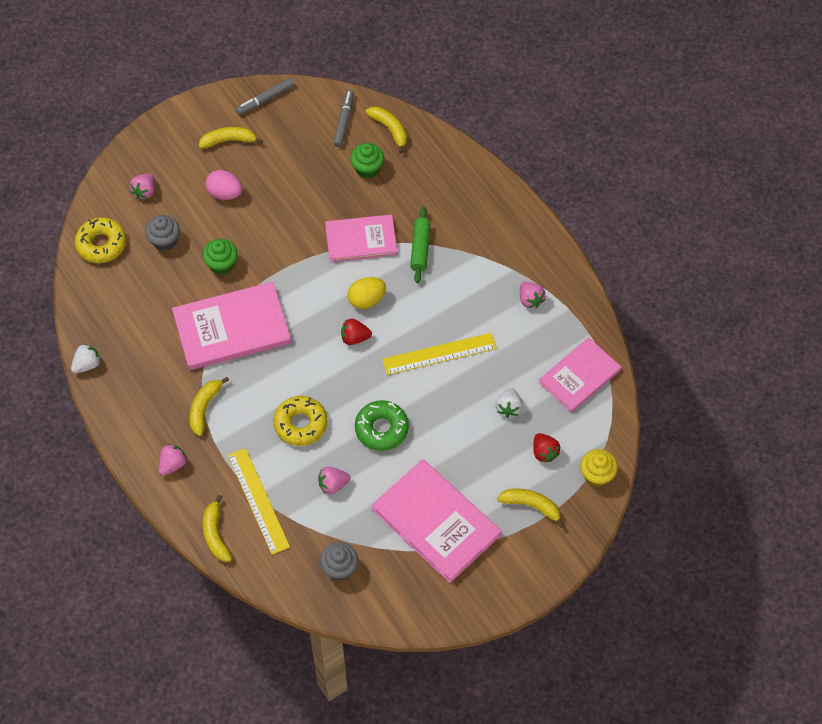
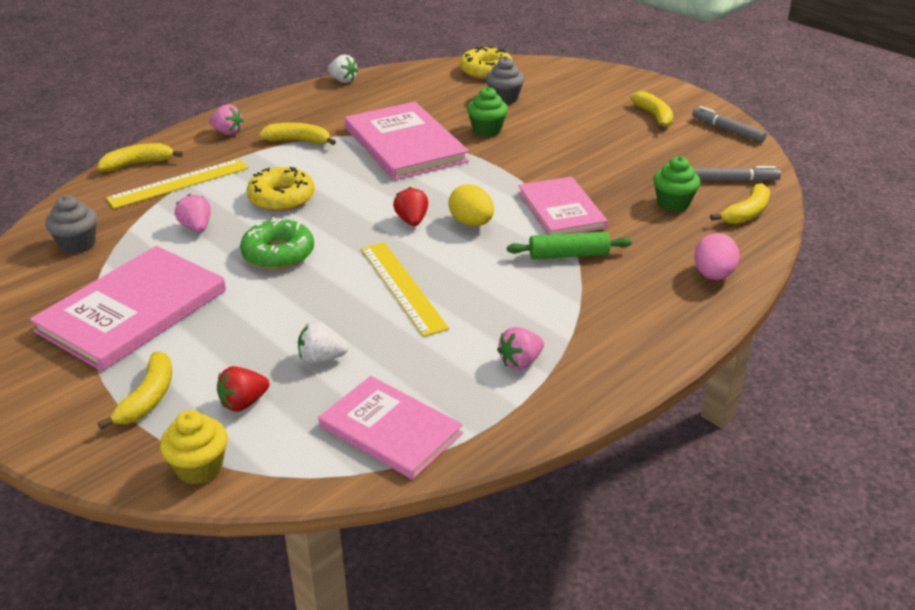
camera: 80 degrees right, 25 degrees down
(145, 192) = (560, 83): pink strawberry -> none
(225, 193) = (582, 122): pink egg -> pink egg (713, 275)

